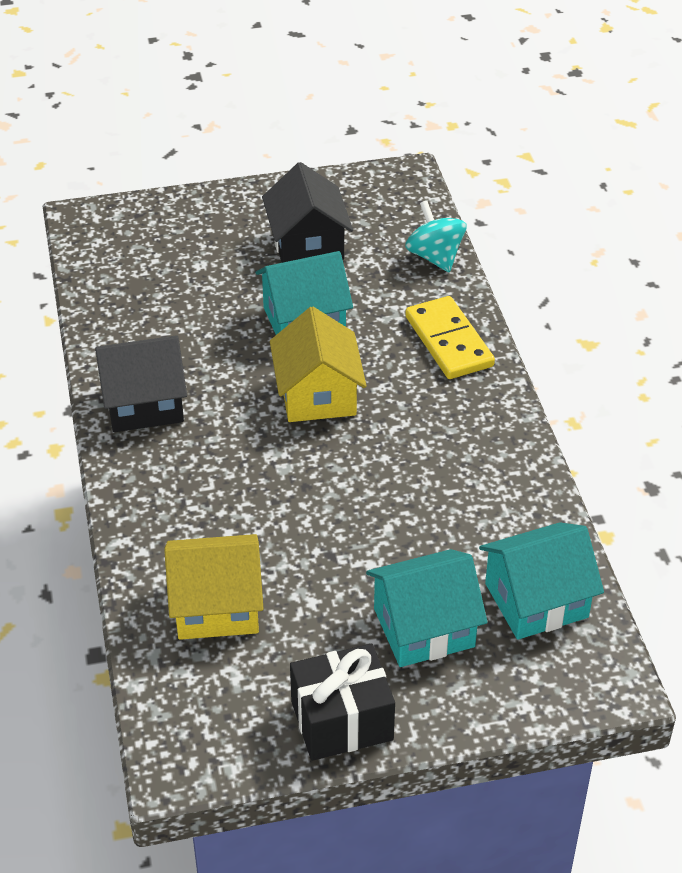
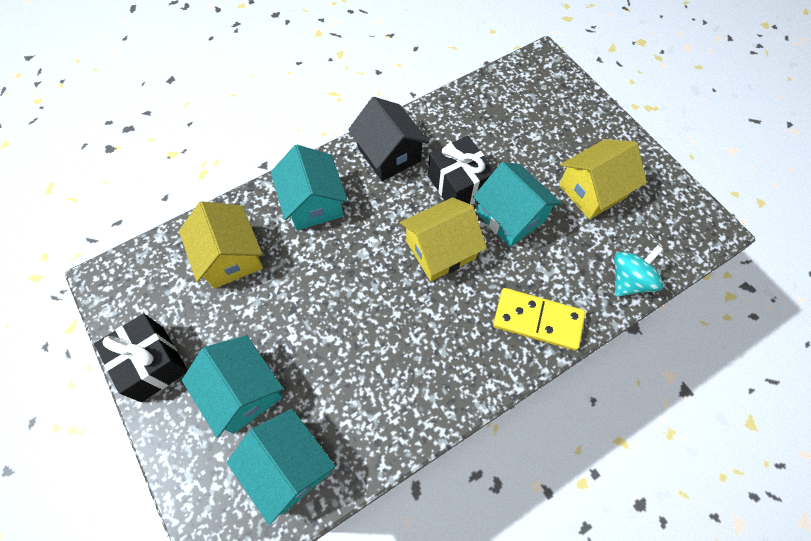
camera: 70 degrees right, 20 degrees up
(178, 499) = (313, 203): none -> turquoise house
(232, 352) = (458, 185): none -> black gift
(307, 244) = (592, 191): black house -> yellow house
(449, 341) = (537, 320): yellow domino -> yellow domino turned 60 degrees clockwise

